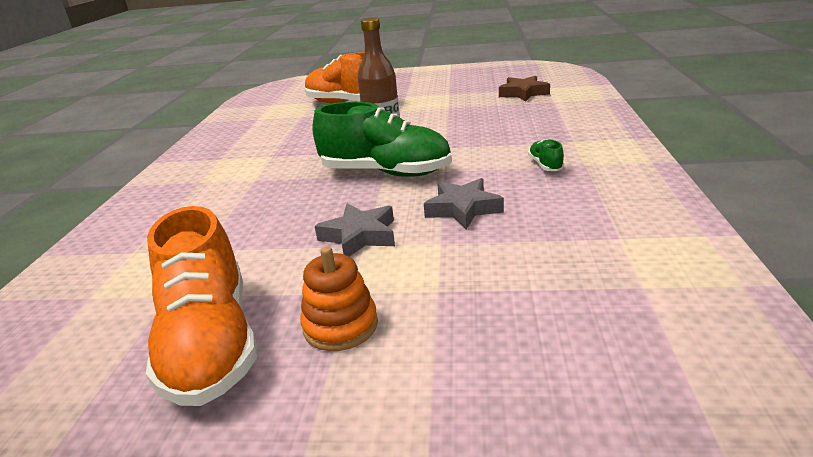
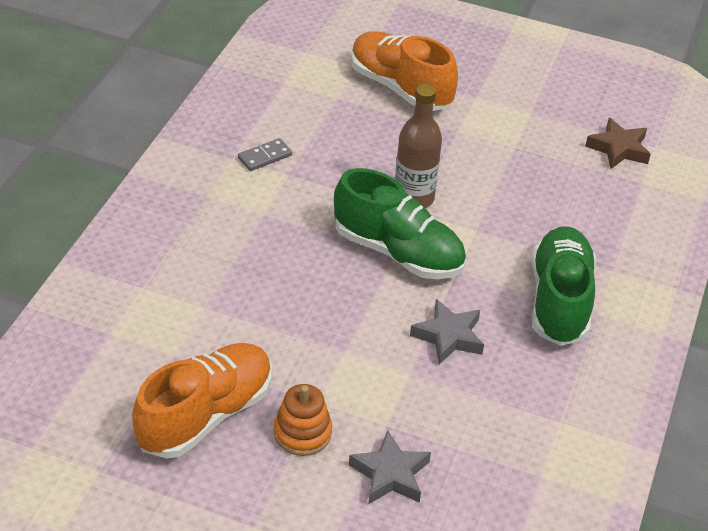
camera: 10 degrees right, 15 degrees up
(211, 342) = (206, 415): orange shoe -> orange shoe turned 135 degrees counterclockwise
(249, 152) = (265, 157): none -> grey domino
(359, 236) = (344, 339): grey star -> grey star (390, 474)
(545, 165) = (559, 301): green shoe -> green shoe, size x2.47

